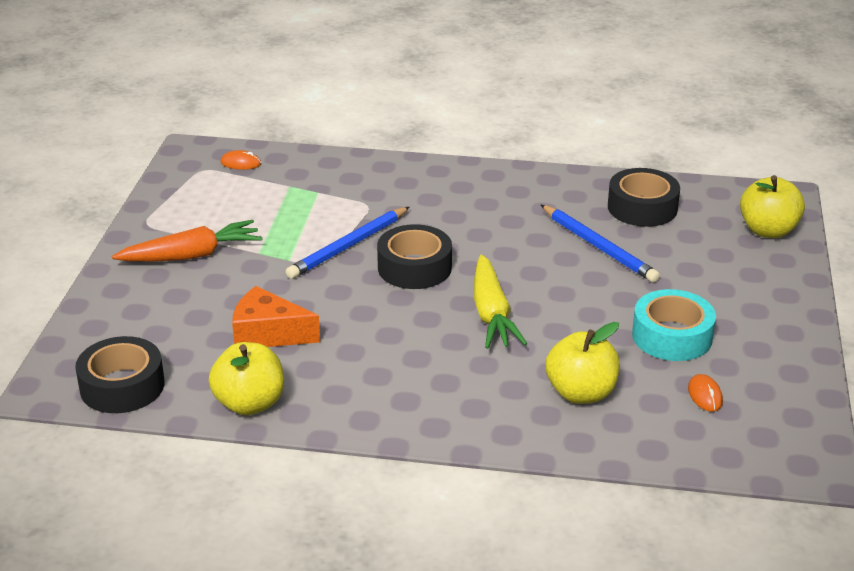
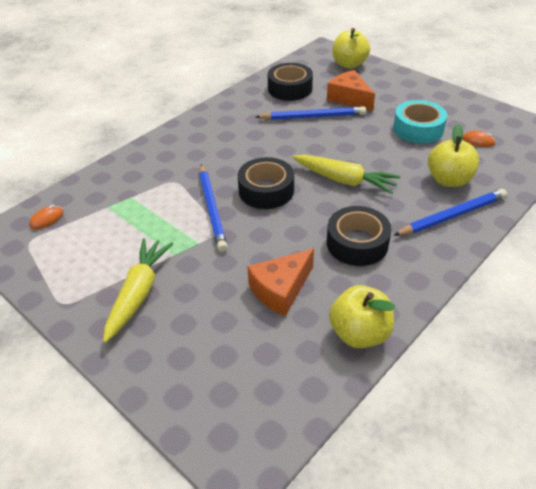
camera: 55 degrees left, 10 degrees up
(122, 386) = (280, 407): black tape -> black tape (357, 243)
(192, 255) = (139, 293): orange carrot -> yellow carrot
(507, 415) = (452, 216): none -> blue pencil
(678, 259) = (349, 98): none -> orange cheese

